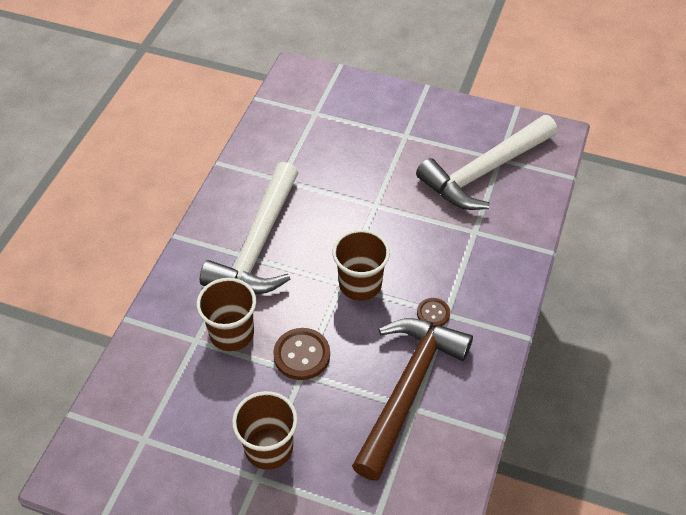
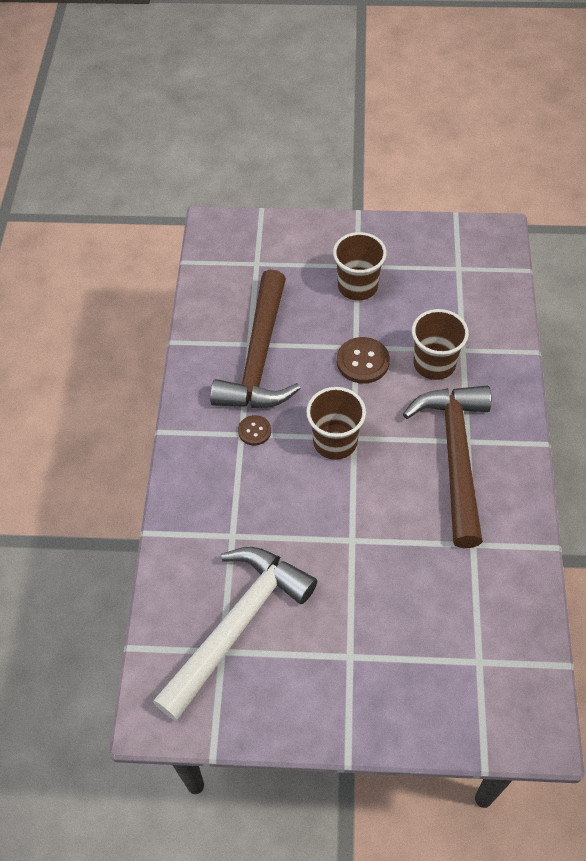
camera: 165 degrees right, 5 degrees up
(258, 245) = (455, 456): white hammer -> brown hammer

